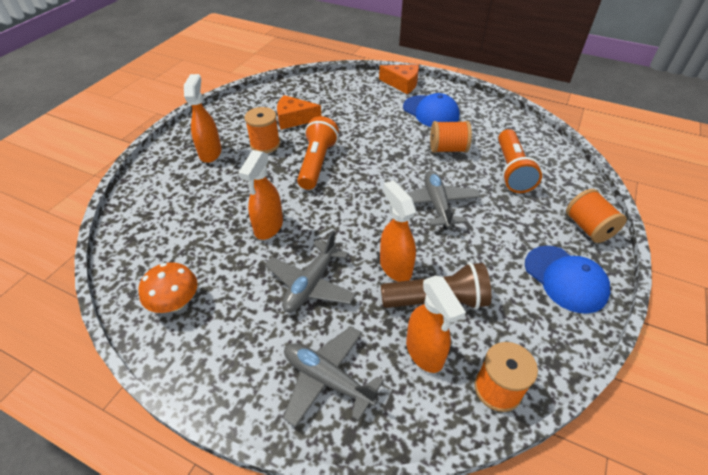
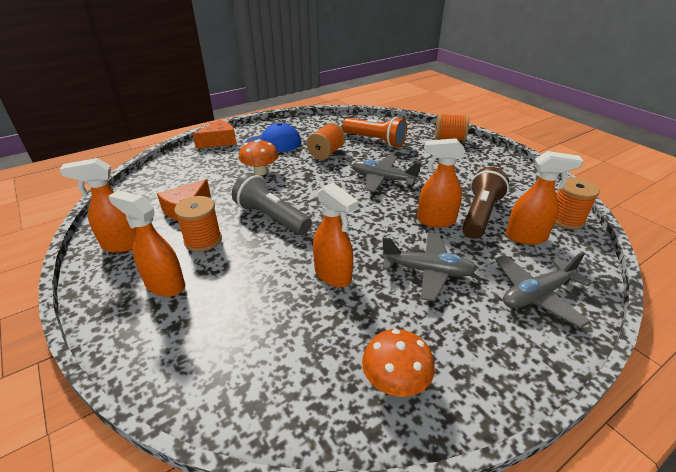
camera: 60 degrees left, 10 degrees down
(237, 115) = (123, 244): none -> orange spray bottle
(311, 284) = (427, 271): grey plane -> grey plane turned 45 degrees counterclockwise
(317, 163) = (271, 217): orange flashlight -> grey flashlight
(376, 127) = (260, 172): none -> orange mushroom
(565, 279) = (486, 162): blue cap -> none

